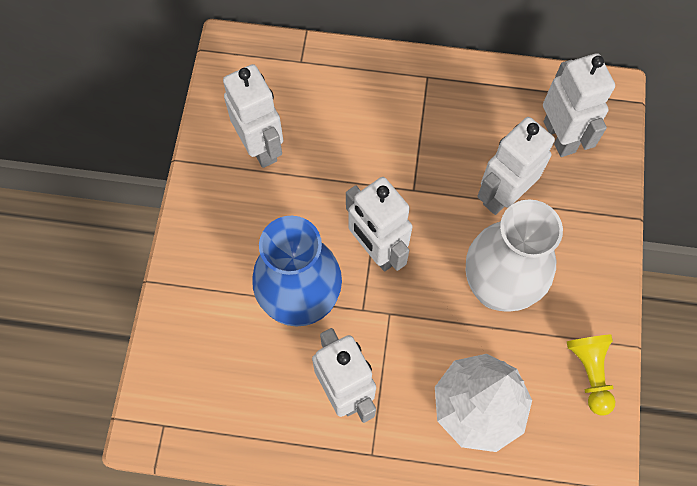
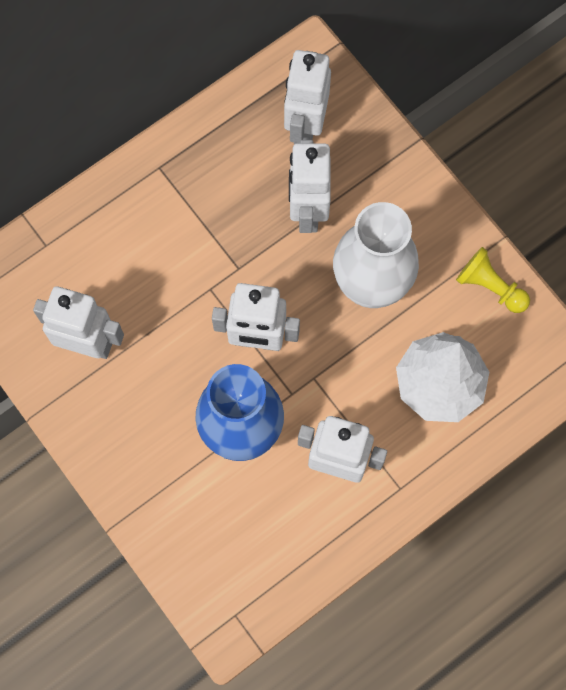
camera: 45 degrees left, 5 degrees up
(559, 136) = (305, 126): white robot -> white robot turned 105 degrees counterclockwise

